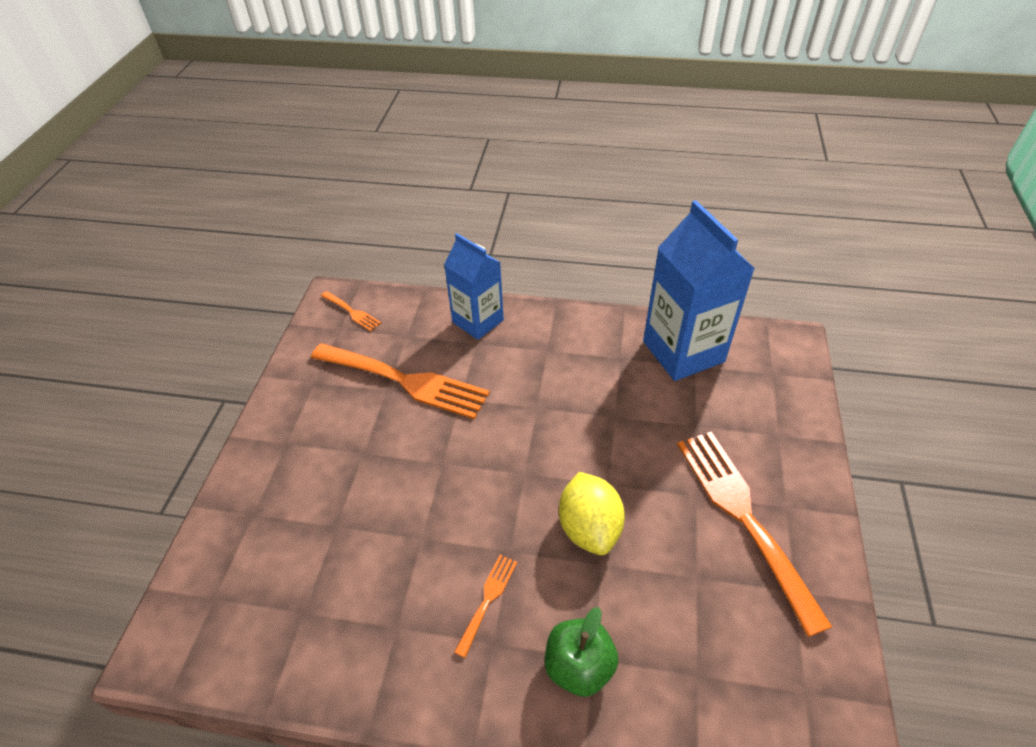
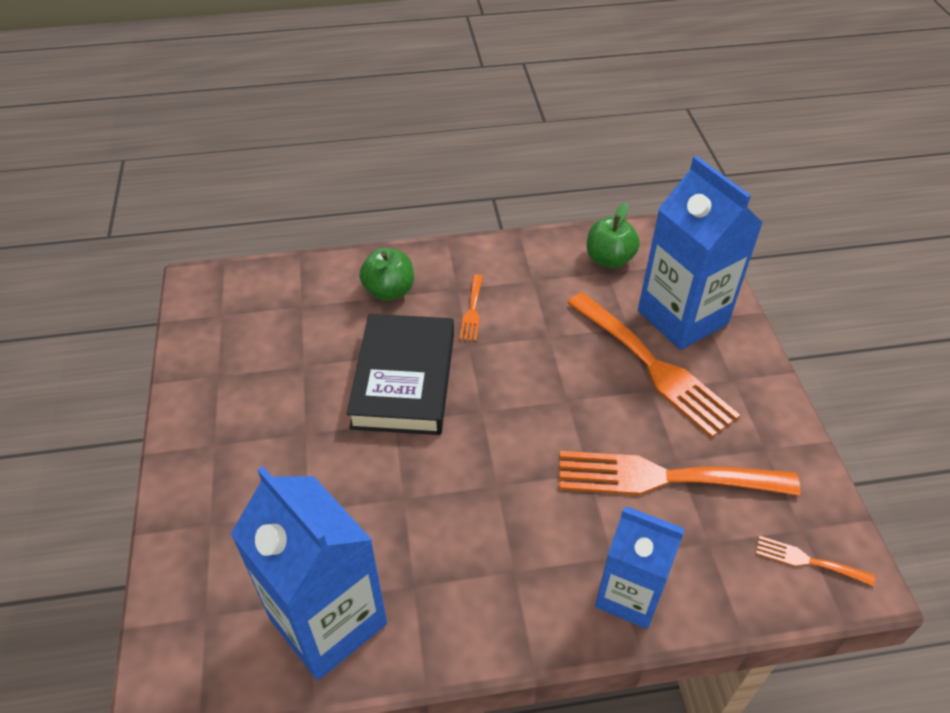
camera: 160 degrees right, 0 degrees up
(273, 522) = (682, 317): none -> blue carton
(287, 633) = (609, 259): none -> green apple
(589, 527) = (404, 379): yellow lemon -> black book
(743, 516) = (258, 425): orange fork -> orange fork (653, 366)

